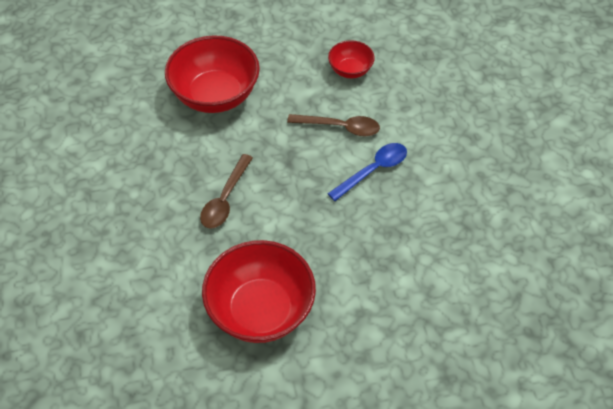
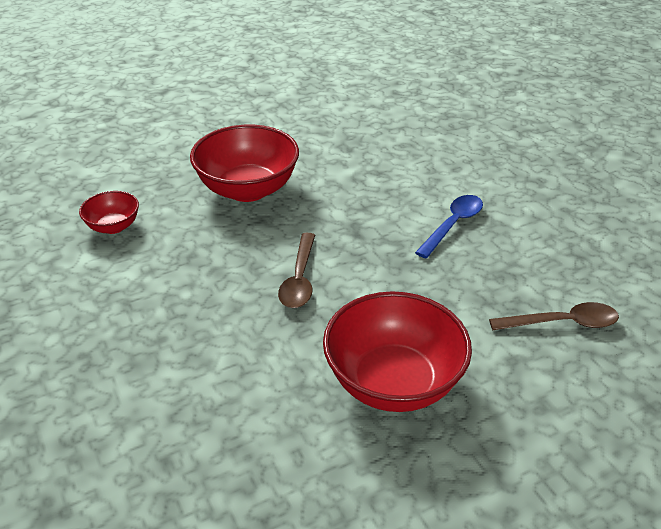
camera: 15 degrees left, 15 degrees down
(340, 127) = (398, 195): brown spoon -> brown spoon (563, 323)
(350, 70) = (384, 148): red bowl -> red bowl (113, 226)

